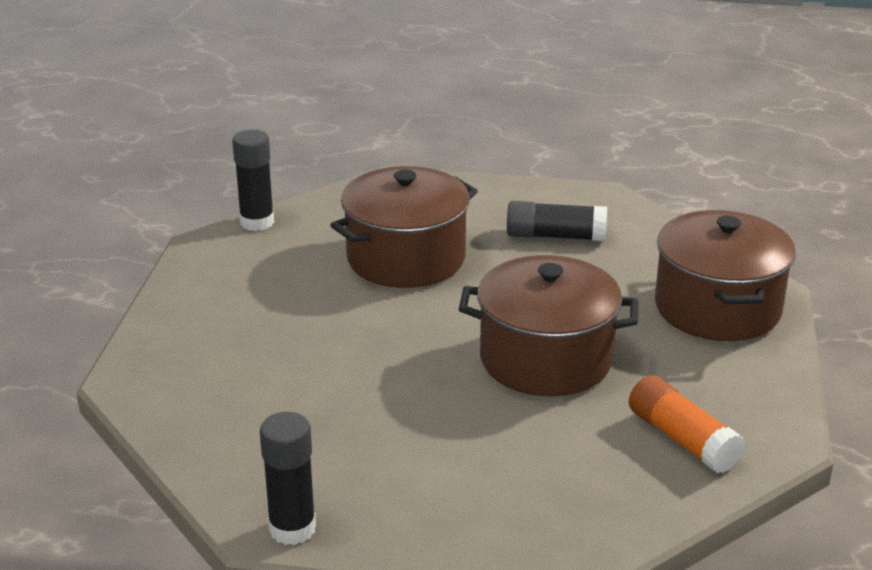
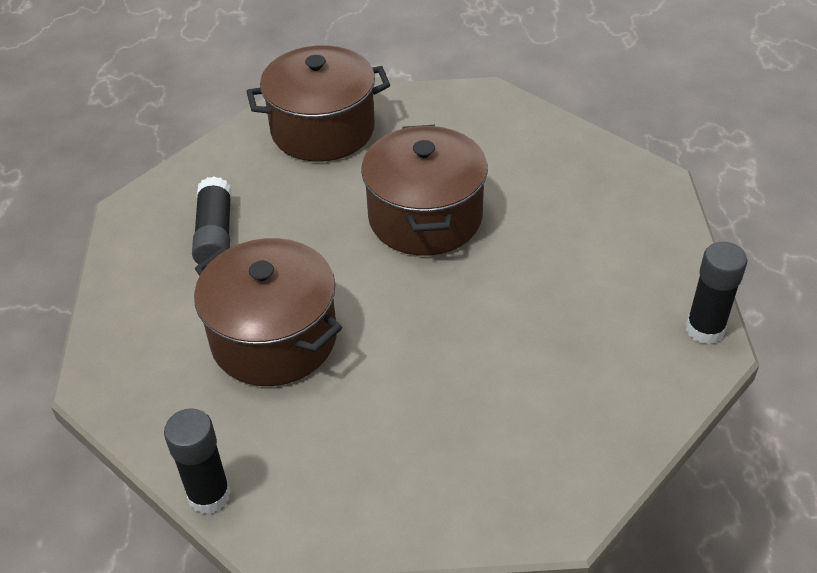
camera: 100 degrees left, 15 degrees up
(682, 439) = (504, 138): orange glue stick -> none

